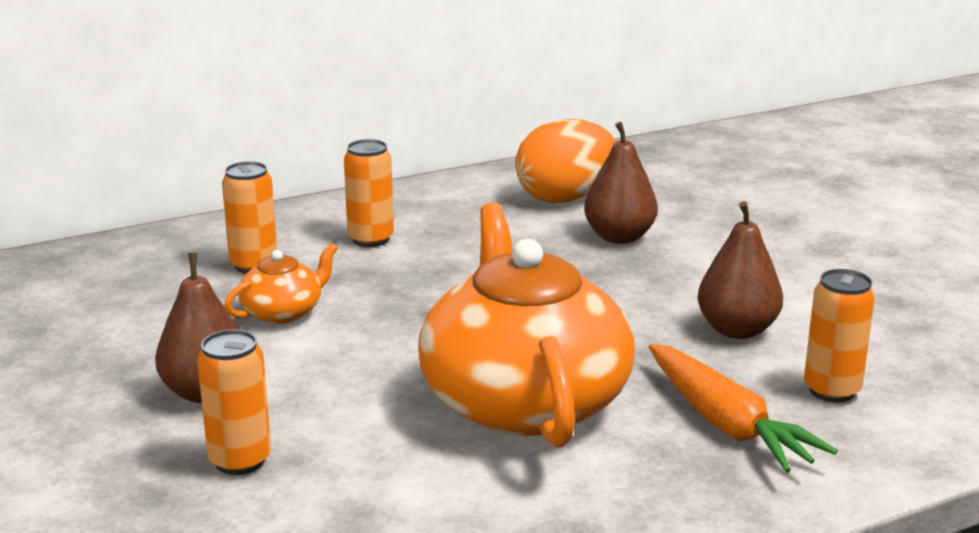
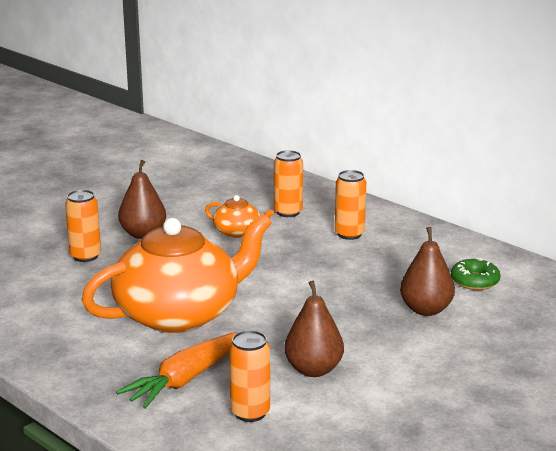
camera: 70 degrees right, 0 degrees up
(565, 198) = (474, 281): orange egg -> green donut

